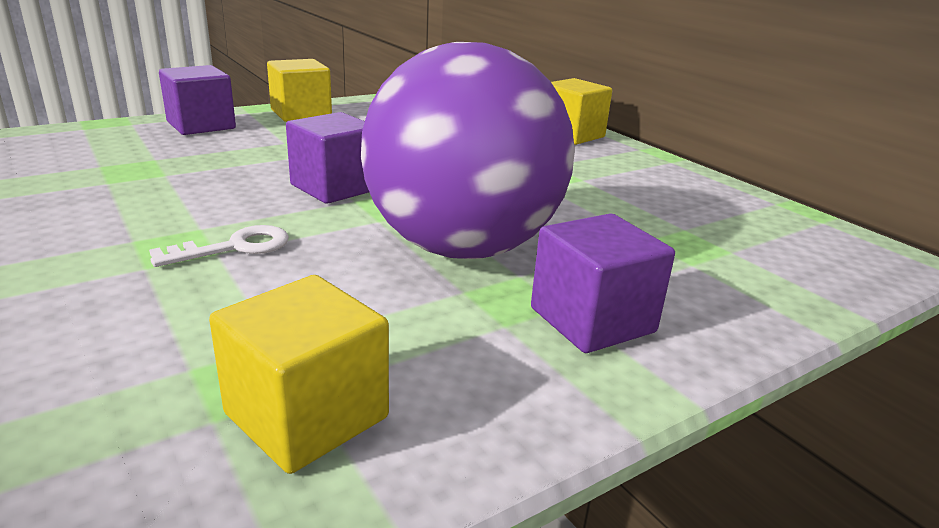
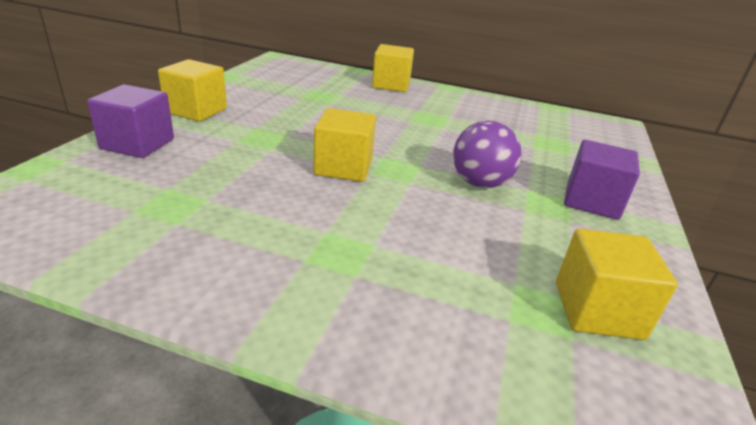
camera: 40 degrees left, 5 degrees up
(234, 247) = (377, 235): white key -> none
(335, 187) = (343, 167): purple cube -> yellow cube
(462, 248) = (480, 183): purple ball -> purple ball, size x0.50

